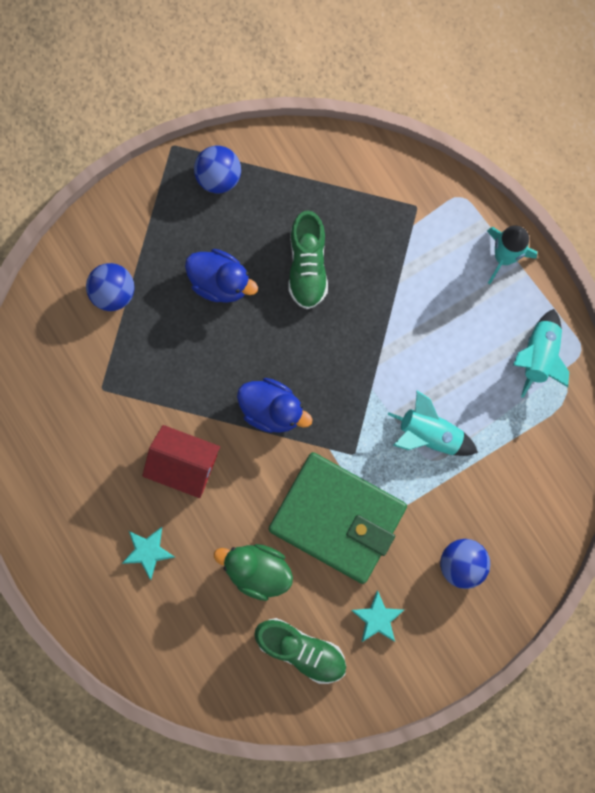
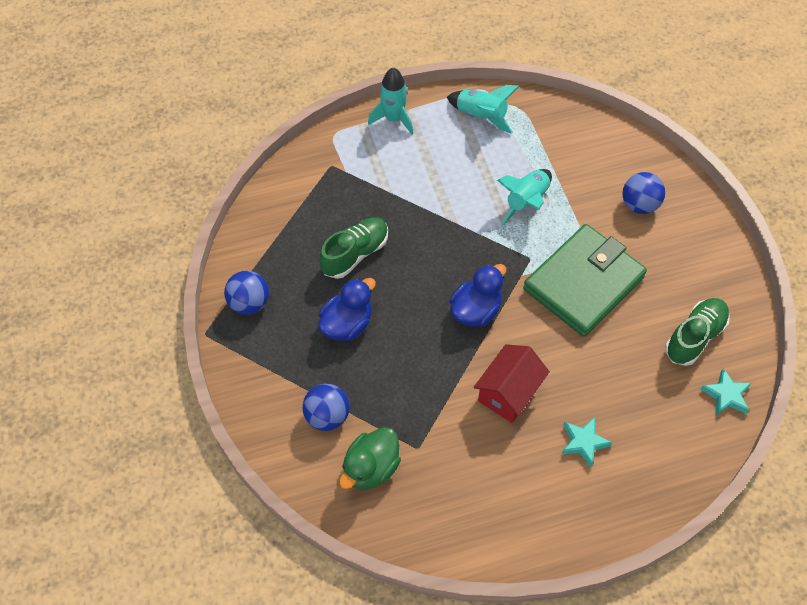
camera: 75 degrees left, 20 degrees down
(257, 571) = (618, 355): green duck -> green duck (371, 468)
(307, 266) = (355, 254): green shoe -> green shoe turned 60 degrees counterclockwise
(377, 618) = (675, 274): turquoise star -> turquoise star (726, 395)

